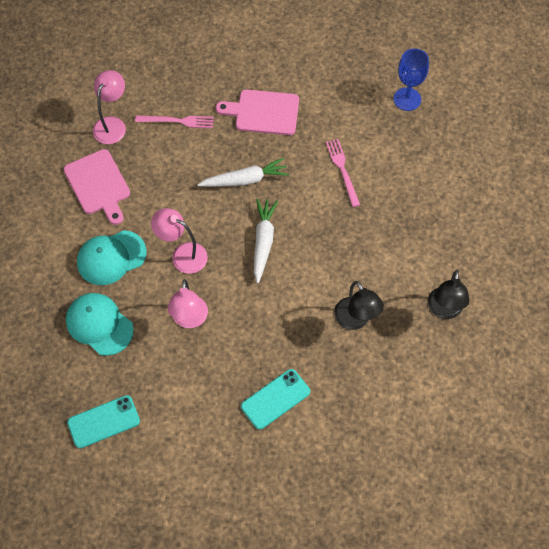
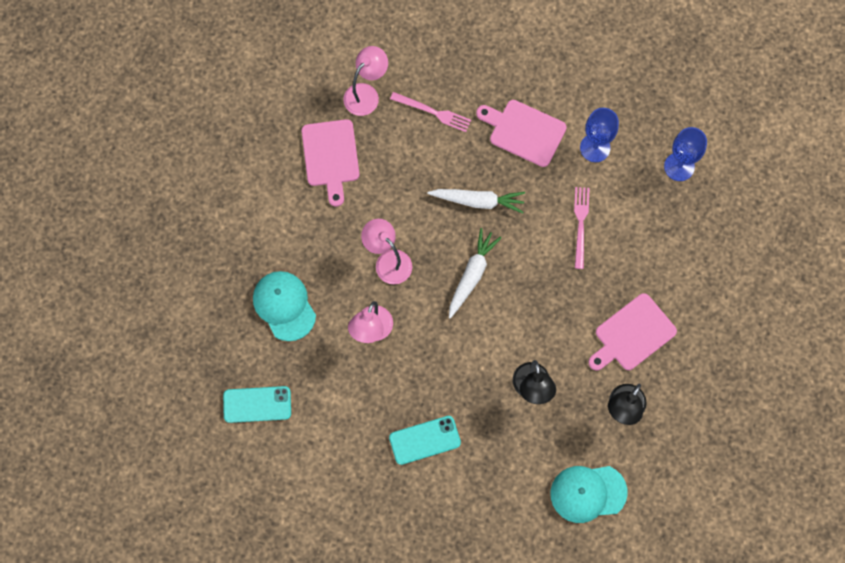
camera: 20 degrees right, 10 degrees up
(111, 257) = (318, 240): turquoise cap -> turquoise cap (588, 493)
(329, 106) = (595, 148): none -> blue goblet
(425, 245) = (632, 334): none -> pink cutting board

